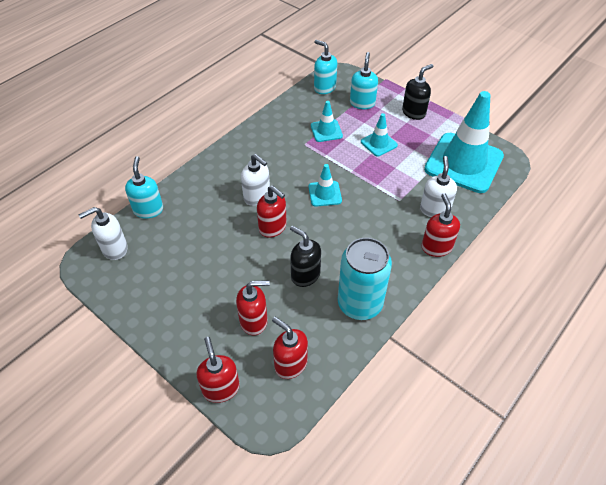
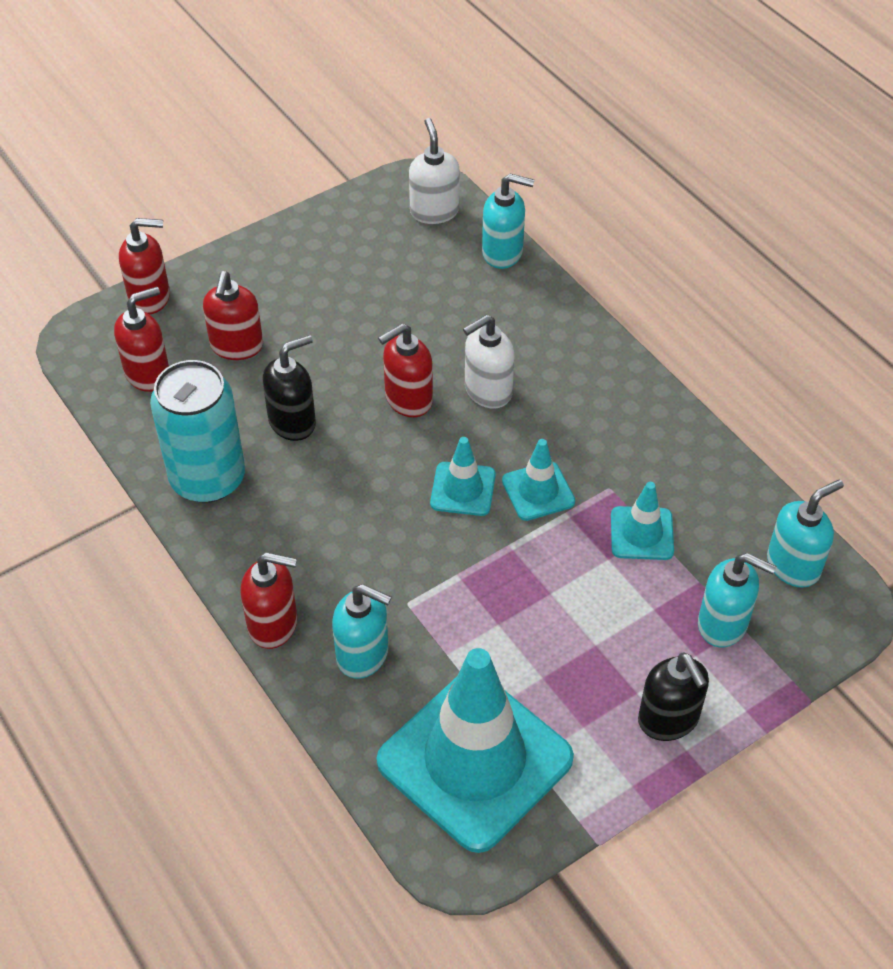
camera: 105 degrees right, 0 degrees up
(378, 143) = (579, 616): turquoise traffic cone -> turquoise traffic cone (538, 491)
(434, 209) = (363, 654): white soap dispenser -> turquoise soap dispenser

